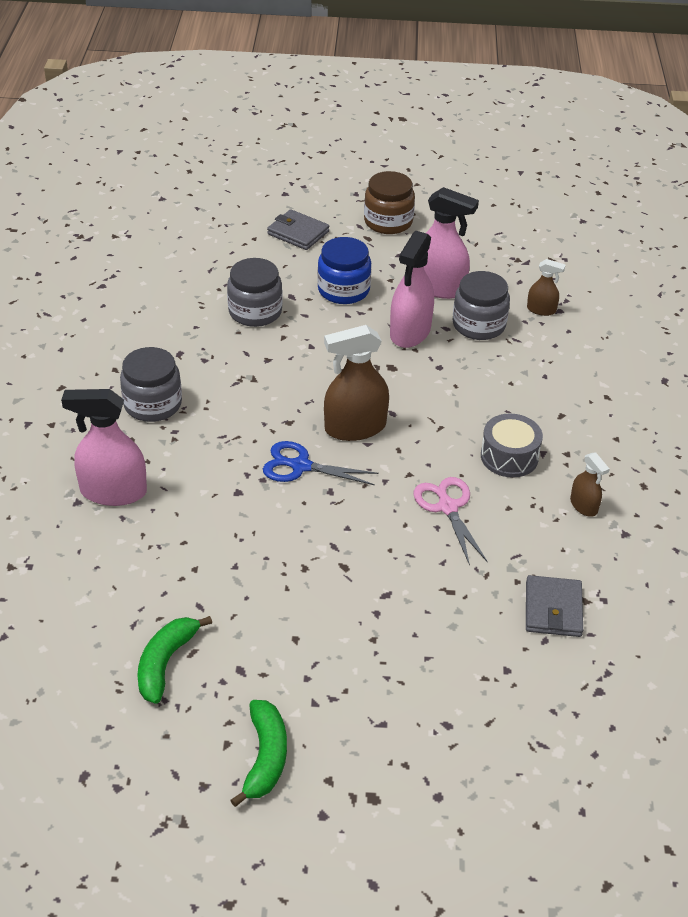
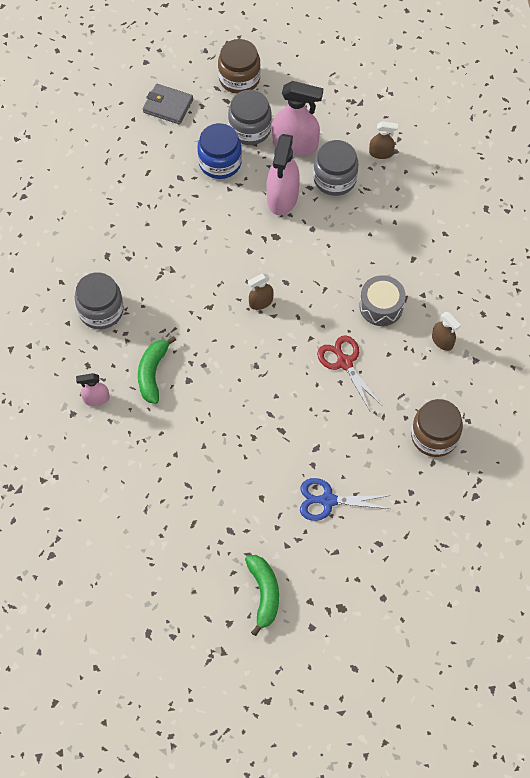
camera: 10 degrees left, 20 degrees up
(113, 492) = (96, 399): pink spray bottle -> pink spray bottle, size x0.52
(165, 663) = (177, 536): green banana -> green banana (153, 373)
(255, 312) = (155, 200): grey jar -> grey jar (250, 129)
(300, 466) = (228, 347): blue scissors -> blue scissors (327, 500)
(355, 427) = (261, 302): brown spray bottle -> brown spray bottle, size x0.52
(447, 507) = (344, 362): pink scissors -> red scissors
(553, 609) = (434, 436): grey wallet -> brown jar

